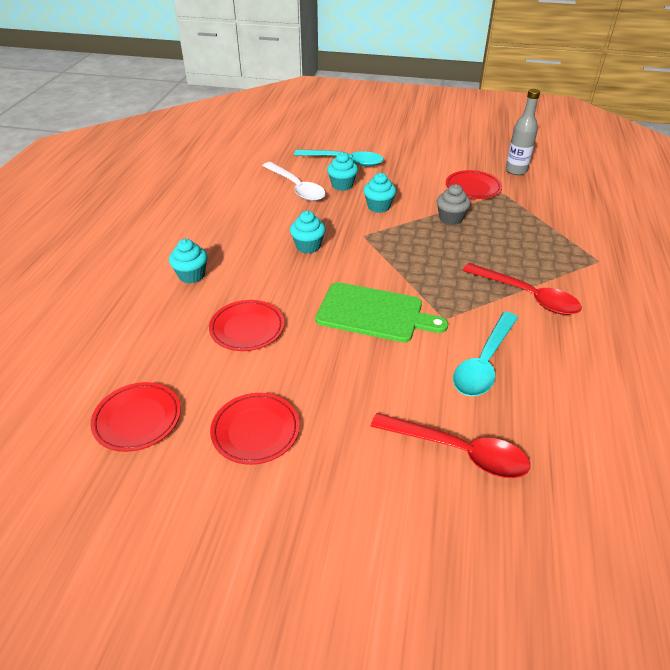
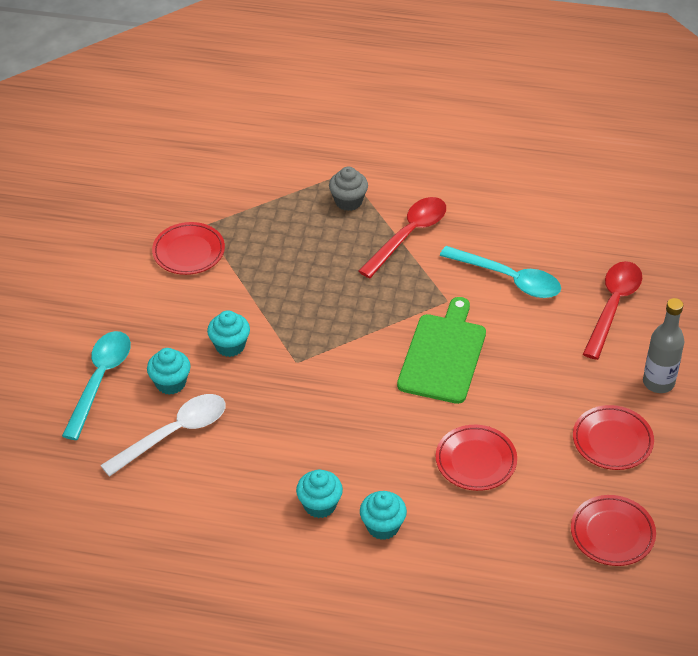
camera: 90 degrees left, 5 degrees up
(308, 246) = (320, 415): turquoise cupcake -> turquoise cupcake (320, 505)
(450, 218) = (261, 279): grey cupcake -> grey cupcake (348, 201)
(516, 170) = (146, 206): grey bottle -> grey bottle (658, 382)

